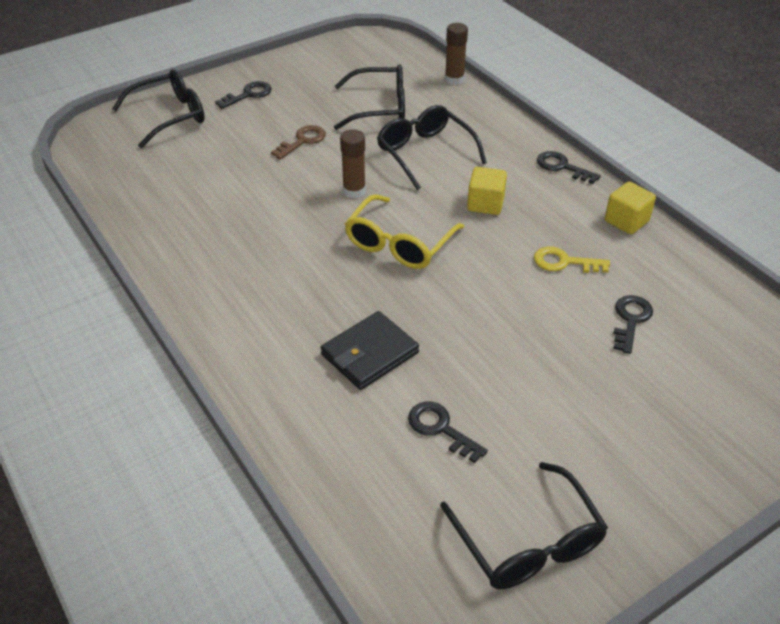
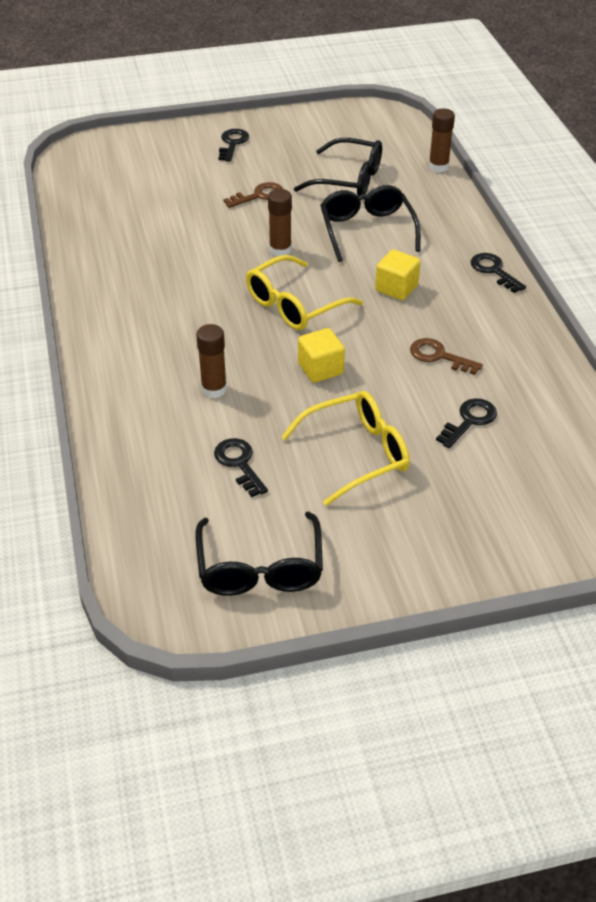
camera: 20 degrees right, 0 degrees up
(169, 116) = (151, 149): black glasses -> none
(248, 95) = (232, 143): black key -> black key turned 60 degrees counterclockwise
(369, 353) = (214, 389): black wallet -> brown glue stick
(548, 385) = (356, 454): none -> yellow glasses
(564, 262) = (439, 356): yellow key -> brown key
(626, 221) = (525, 334): yellow cube -> yellow cube (320, 369)

